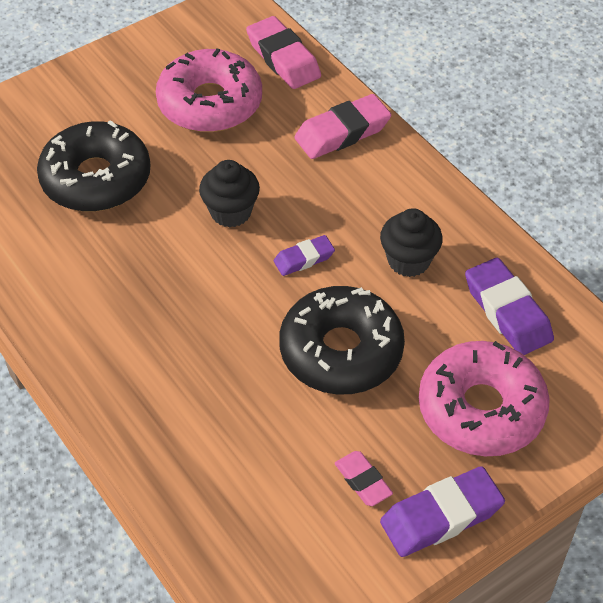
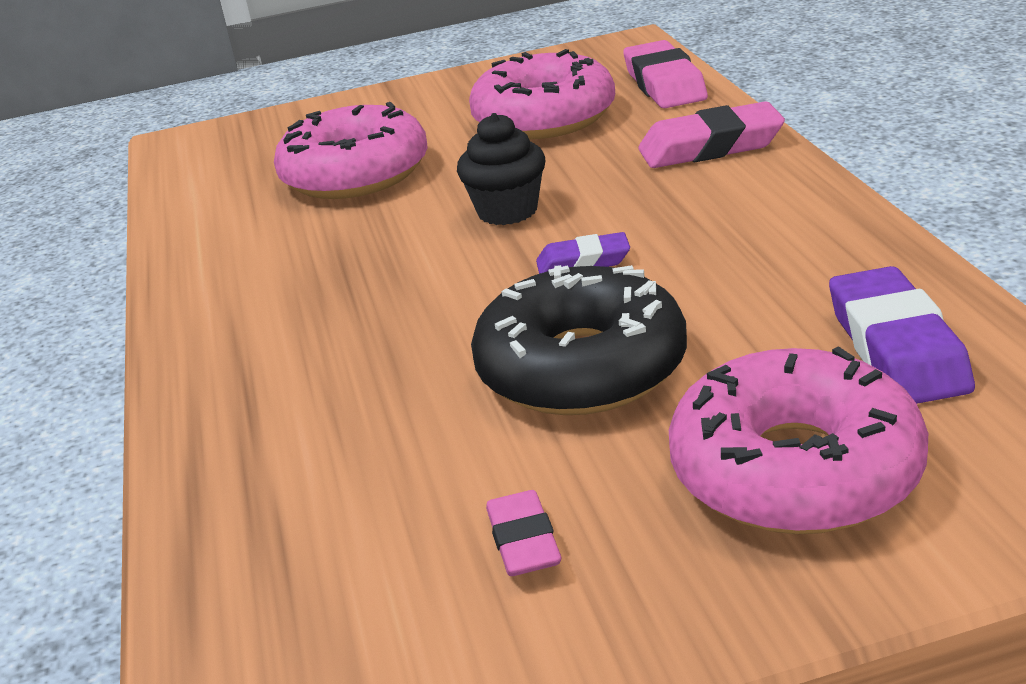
camera: 25 degrees right, 20 degrees down
(96, 179) = (355, 174): black donut -> pink donut
(408, 261) = (747, 275): black cupcake -> none
(441, 516) = (644, 620): purple eraser -> none

